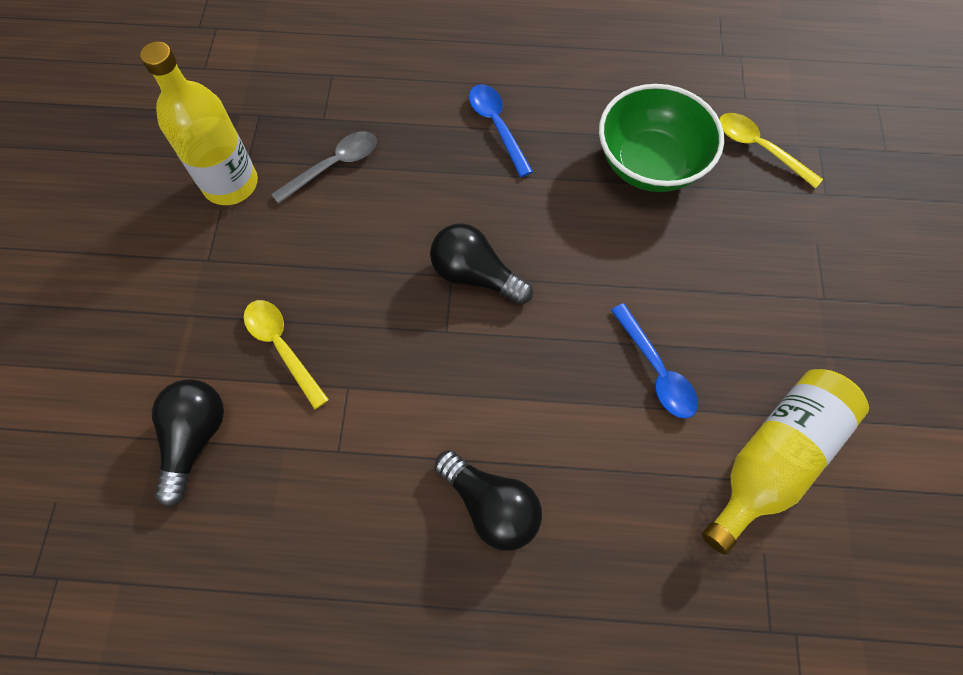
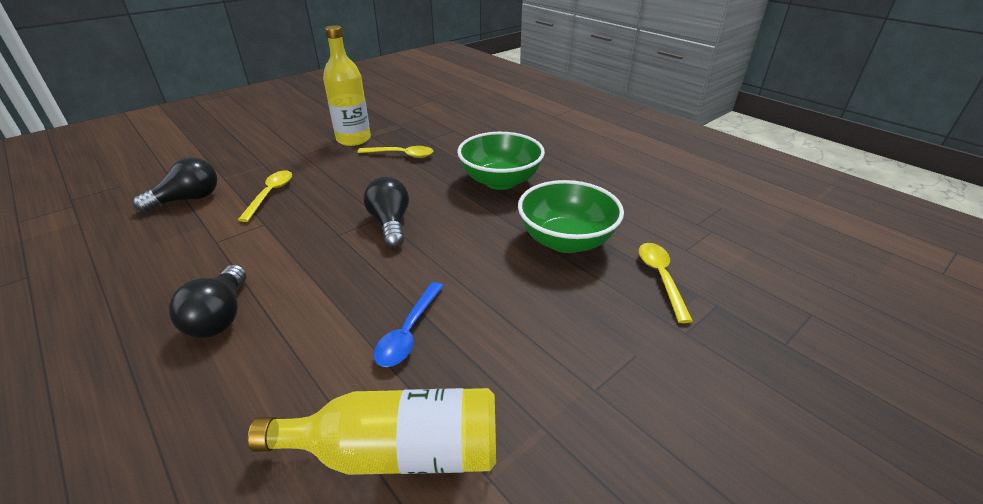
camera: 45 degrees right, 30 degrees down
(334, 166) = (401, 155): grey spoon -> yellow spoon
(497, 126) = (500, 181): blue spoon -> green bowl

